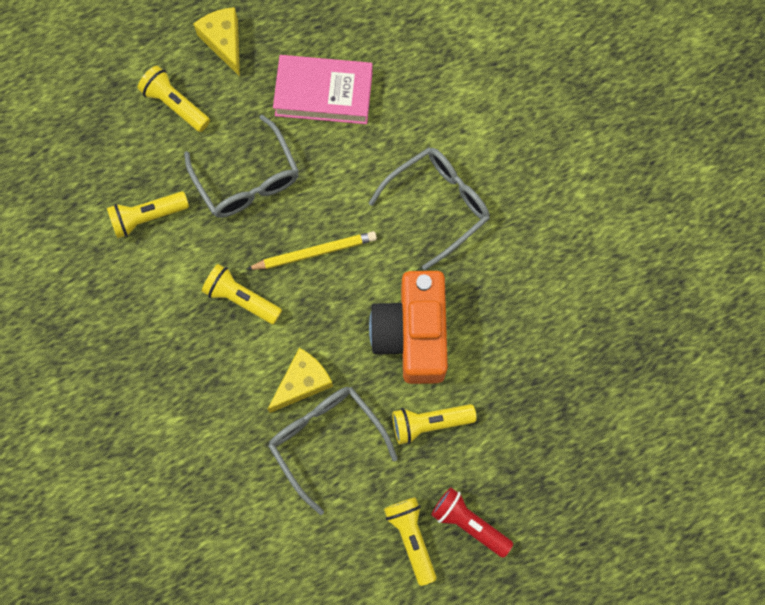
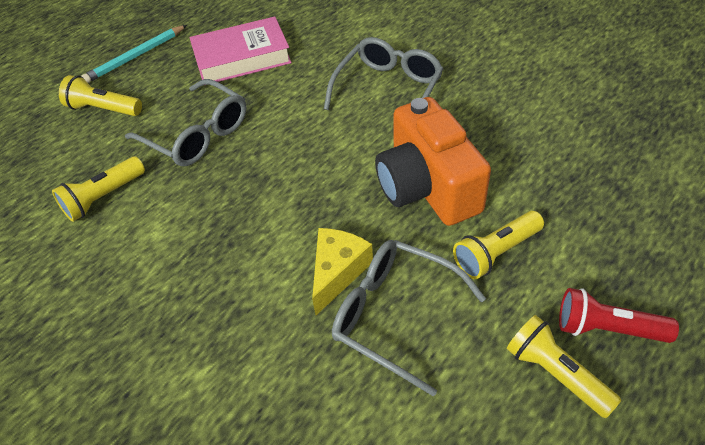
camera: 20 degrees left, 25 degrees down
(224, 42) = (135, 57): yellow cheese -> turquoise pencil
(241, 298) = (233, 225): yellow flashlight -> none
(315, 252) = (291, 162): yellow pencil -> none

